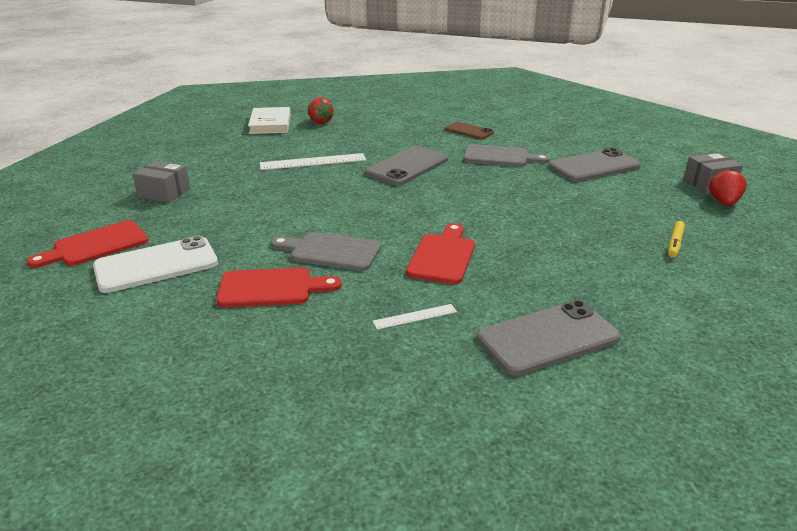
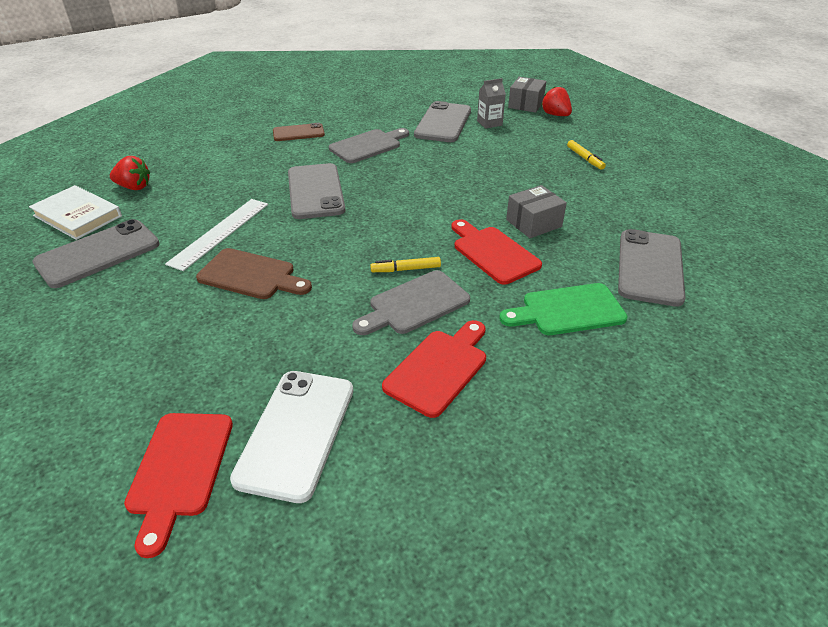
camera: 50 degrees left, 10 degrees up
(164, 193) = (125, 361): grey box -> grey box (533, 223)
(244, 144) = (98, 254): none -> grey phone
(284, 189) = (251, 275): none -> brown cutting board
(367, 232) = (406, 269): none -> yellow marker
(415, 316) = (567, 310): white ruler -> green cutting board
(637, 182) = (489, 123): none -> grey carton

